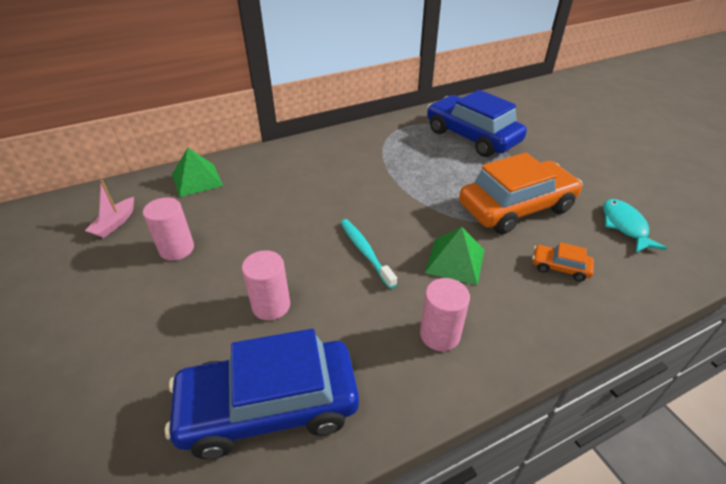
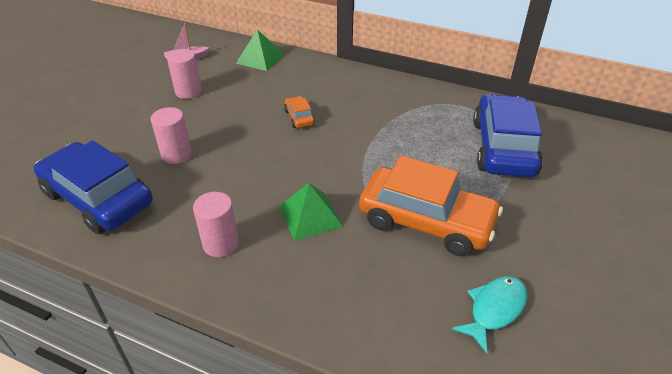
camera: 50 degrees right, 0 degrees up
(365, 252) = (270, 166): turquoise toothbrush -> none
(560, 267) = (371, 283): orange car -> orange car (299, 117)

